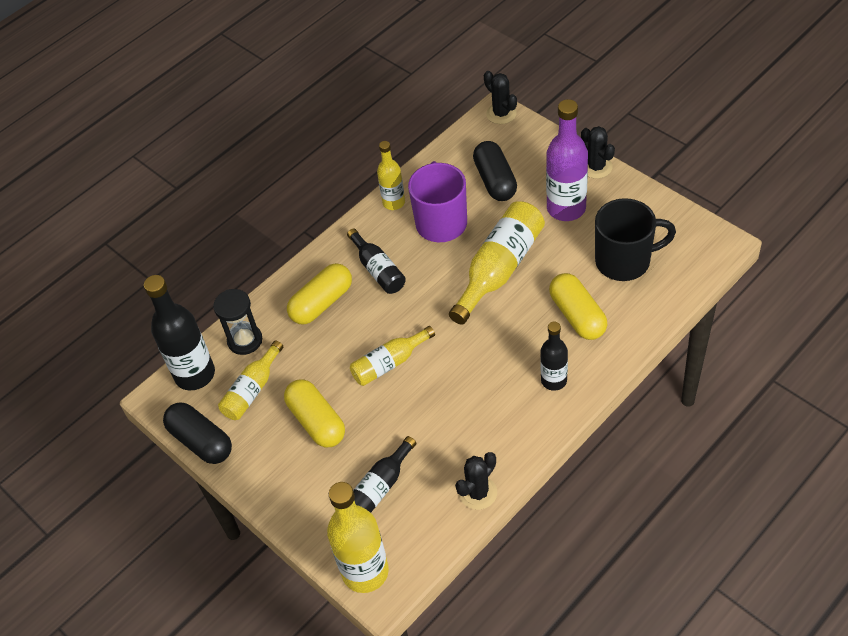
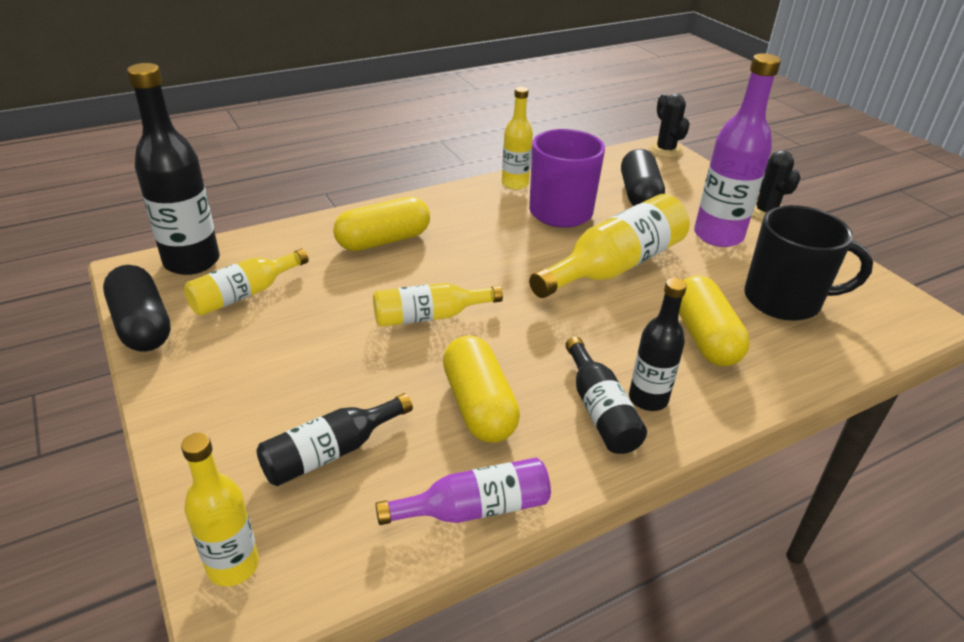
camera: 10 degrees right, 15 degrees down
(245, 340) = (272, 248): black hourglass -> none
(317, 421) = (298, 348): yellow capsule -> yellow capsule (479, 405)
(365, 572) = (233, 565): yellow bottle -> yellow bottle, size x0.60
(378, 270) = (466, 230): black bottle -> black bottle (600, 410)
(478, 493) = (474, 509): black cactus -> purple bottle

